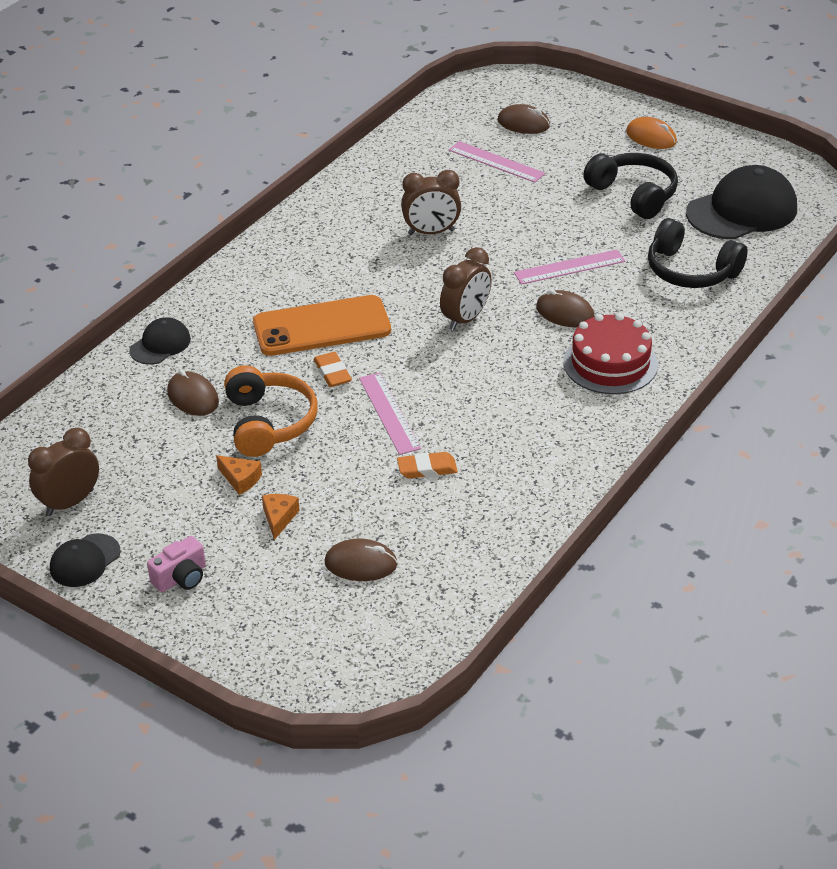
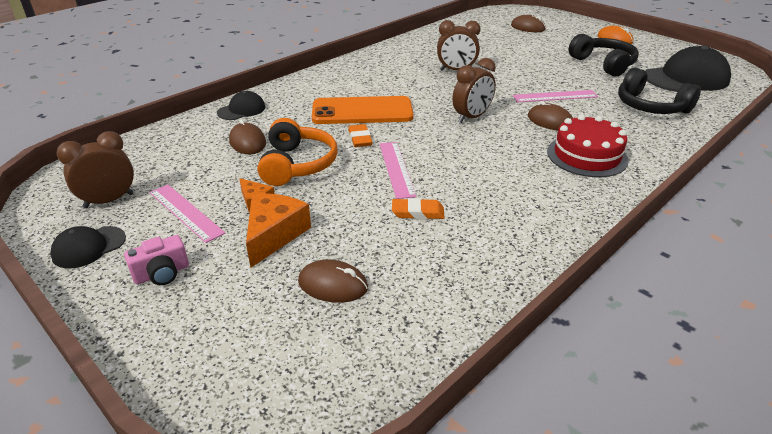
camera: 10 degrees right, 5 degrees down
(279, 518) = (274, 235): orange cheese -> orange cheese, size x1.82
(496, 162) = (507, 42): pink ruler -> pink ruler (185, 212)

